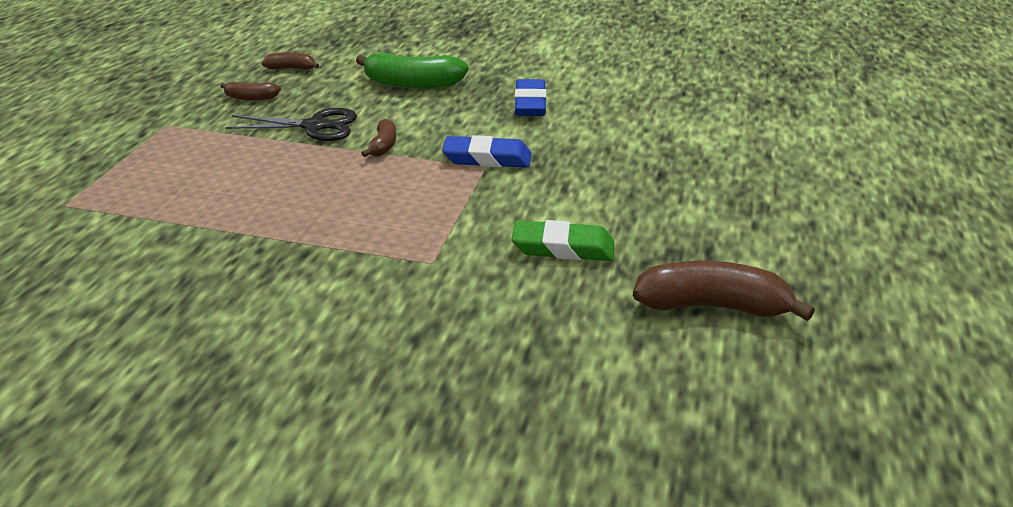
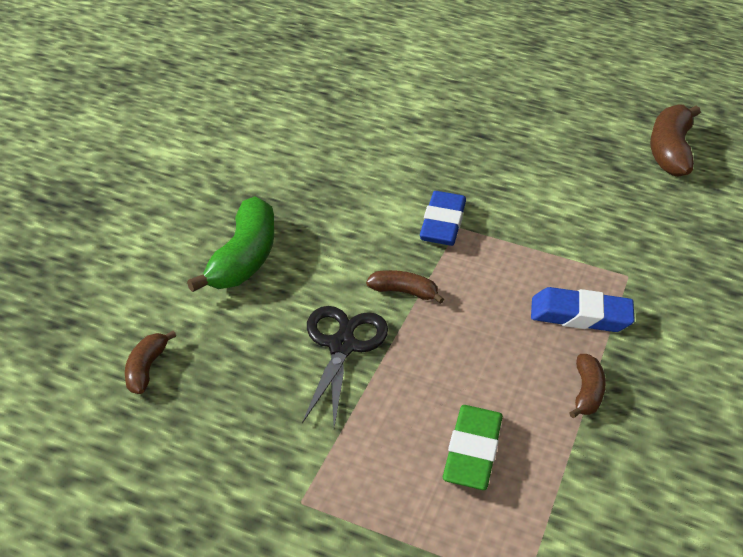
camera: 85 degrees left, 5 degrees up
(251, 98) = (236, 410): brown banana -> brown banana (586, 393)
(530, 103) = (323, 182): blue eraser -> blue eraser (580, 316)
(563, 248) = (601, 202): green eraser -> green eraser (472, 453)

